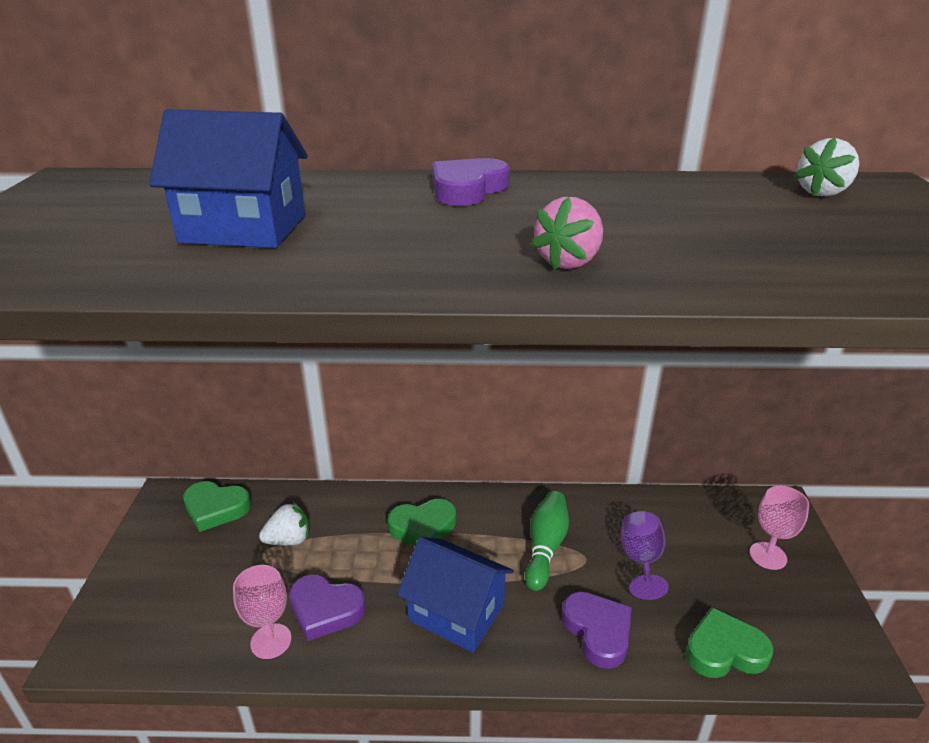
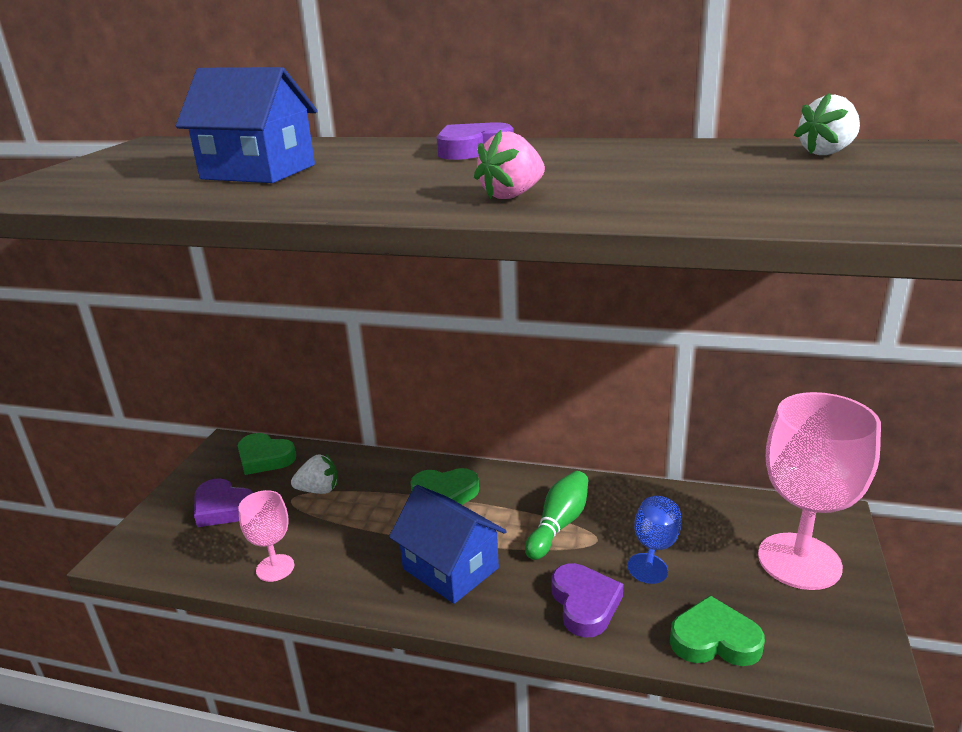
camera: 15 degrees right, 5 degrees down
(325, 610) = (331, 550): purple heart -> purple heart (223, 508)
(640, 560) = (654, 548): purple goblet -> blue goblet
(768, 556) = (799, 561): pink goblet -> pink goblet, size x2.03

